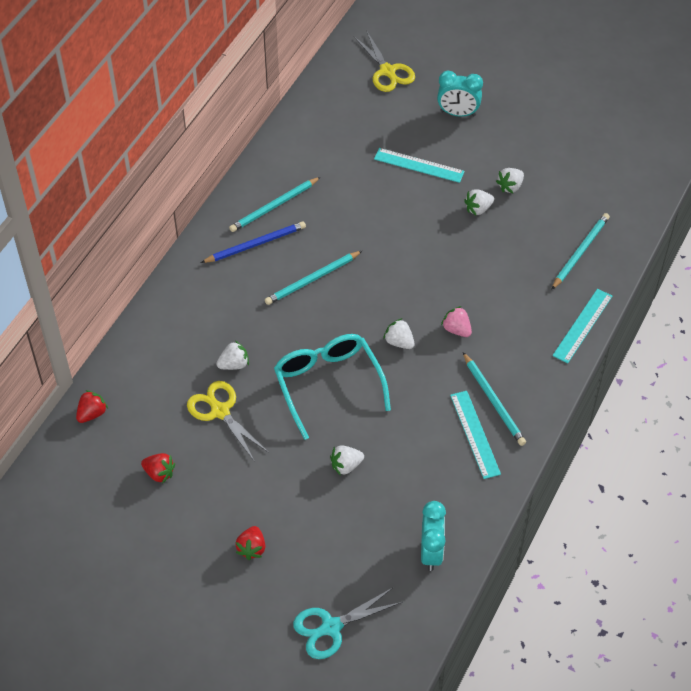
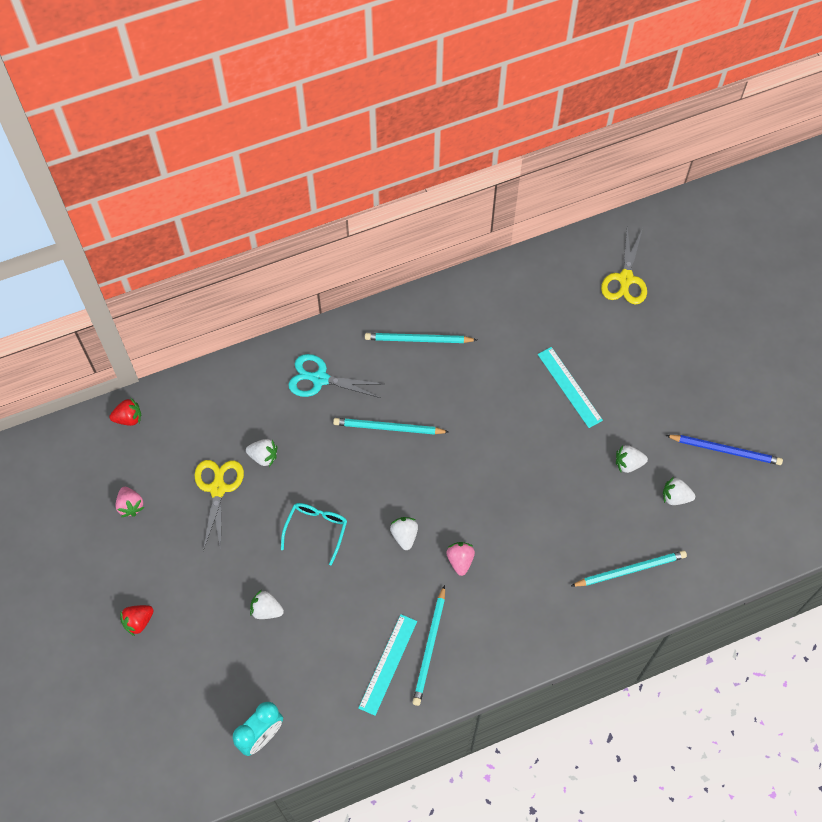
camera: 40 degrees right, 10 degrees up
(159, 473) = (130, 506): red strawberry -> pink strawberry
(256, 244) = (373, 363): blue pencil -> blue pencil (725, 450)
(328, 385) = (316, 530): turquoise glasses -> turquoise glasses, size x0.59
(331, 627) = (134, 734): turquoise scissors -> turquoise scissors (320, 379)
(458, 113) = (648, 361): turquoise clock -> none
(478, 209) = (581, 464): white strawberry -> white strawberry (675, 497)
(582, 325) = (567, 638): turquoise ruler -> none

